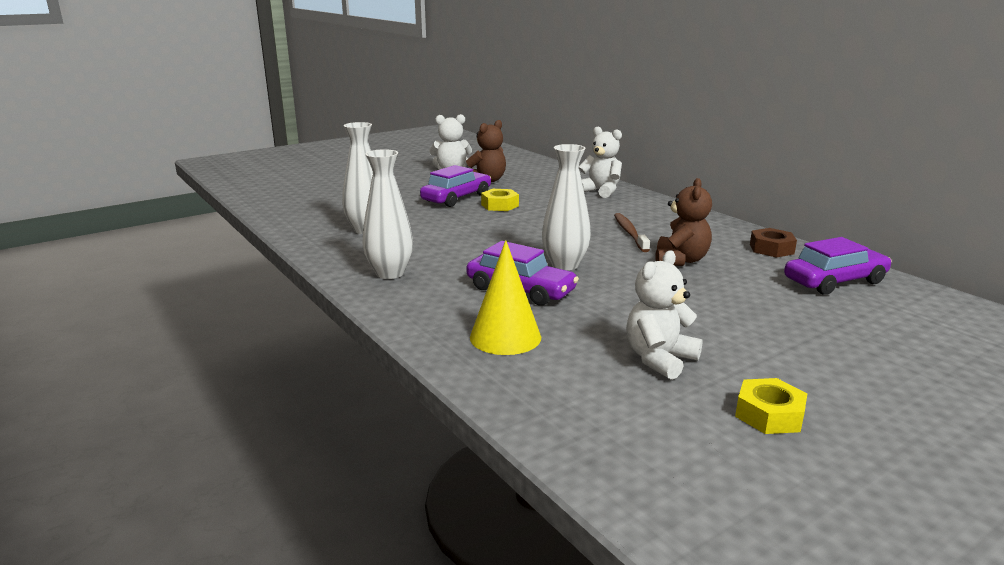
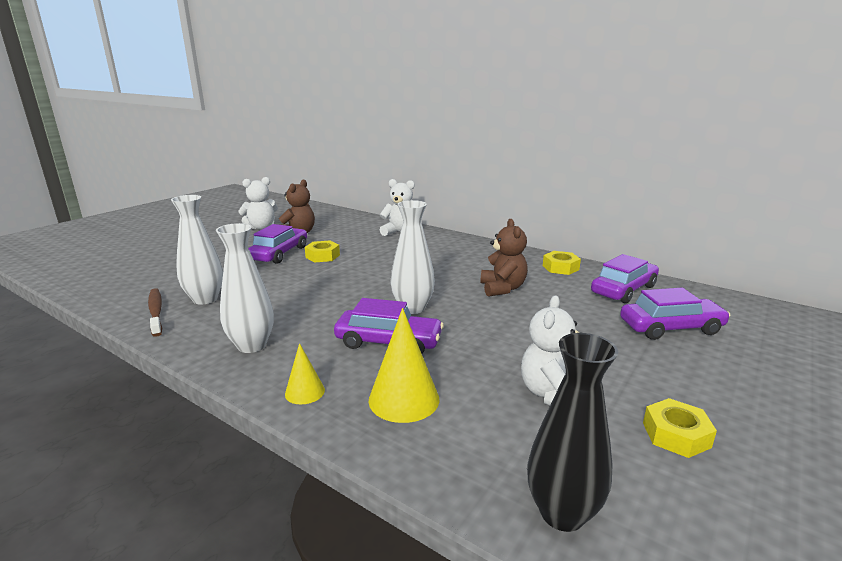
camera: 20 degrees left, 0 degrees up
(418, 316) = (305, 392): none -> yellow cone
(595, 443) = (562, 513): none -> black vase
(630, 233) = (447, 268): brown toothbrush -> brown toothbrush (156, 311)
(771, 249) = (560, 268): brown nut -> yellow nut
(860, 326) = (671, 328): none -> purple car

